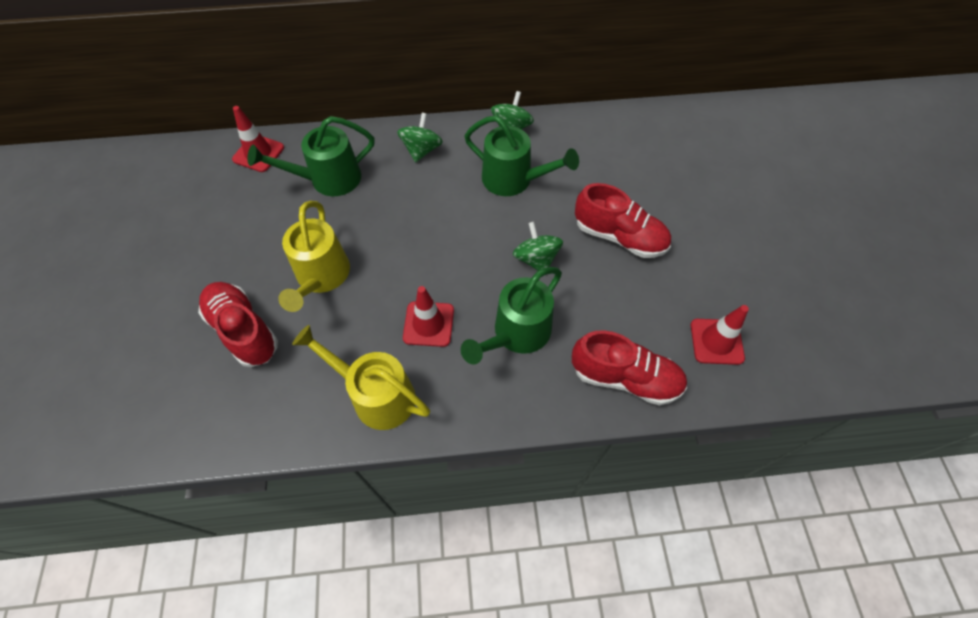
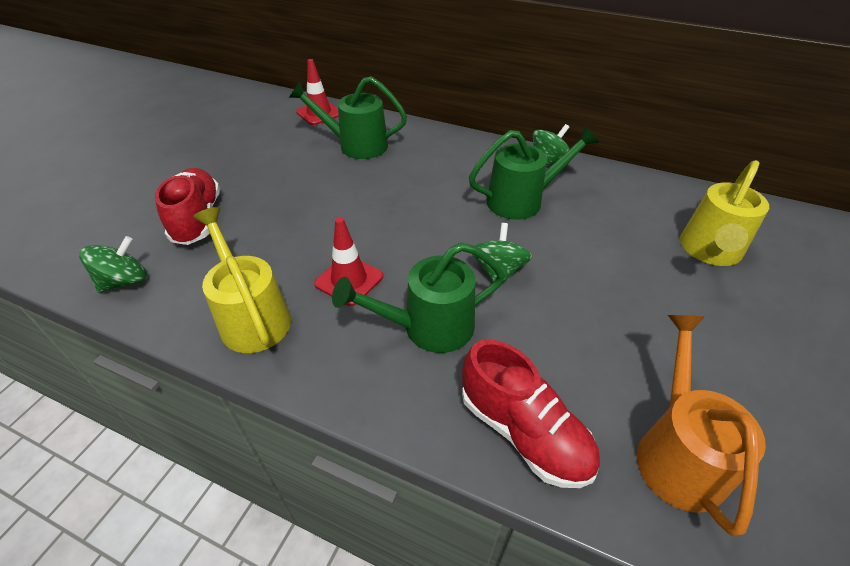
camera: 30 degrees right, 15 degrees down
(321, 277) = (290, 207): yellow watering can -> yellow watering can (709, 251)
(421, 150) = (451, 151): green spinning top -> green spinning top (124, 281)
(514, 180) = (522, 200): green watering can -> green watering can turned 75 degrees counterclockwise
(619, 237) = (608, 287): red shoe -> none
(716, 341) = (676, 451): red traffic cone -> orange watering can

